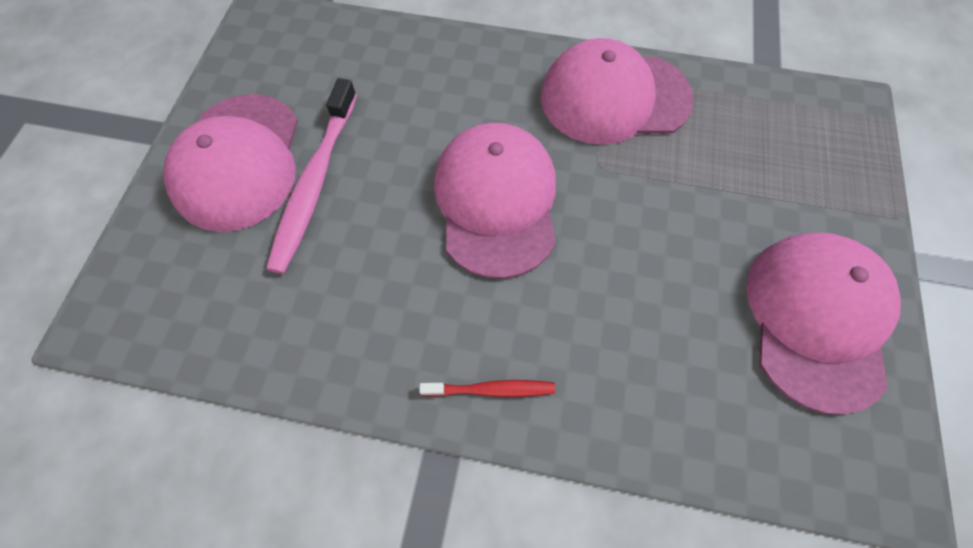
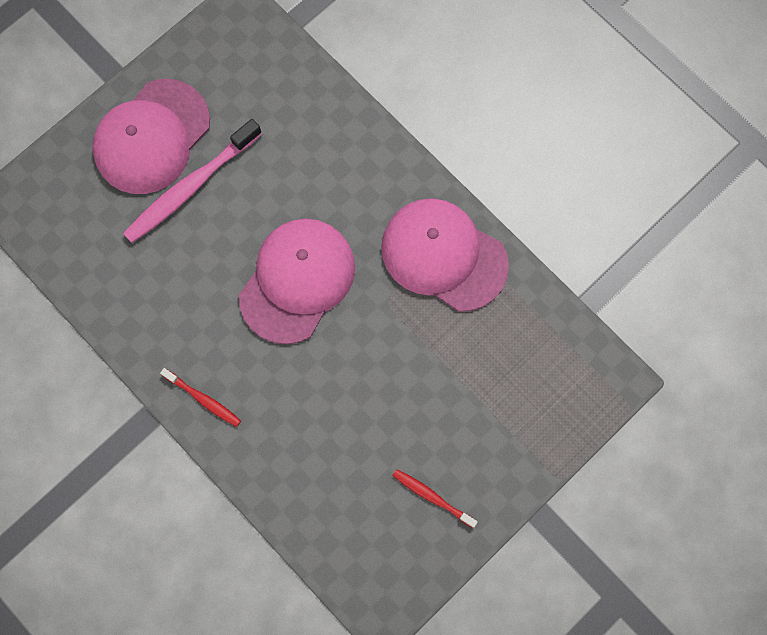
camera: 35 degrees right, 10 degrees up
(816, 319) = (432, 497): pink cap -> red toothbrush

